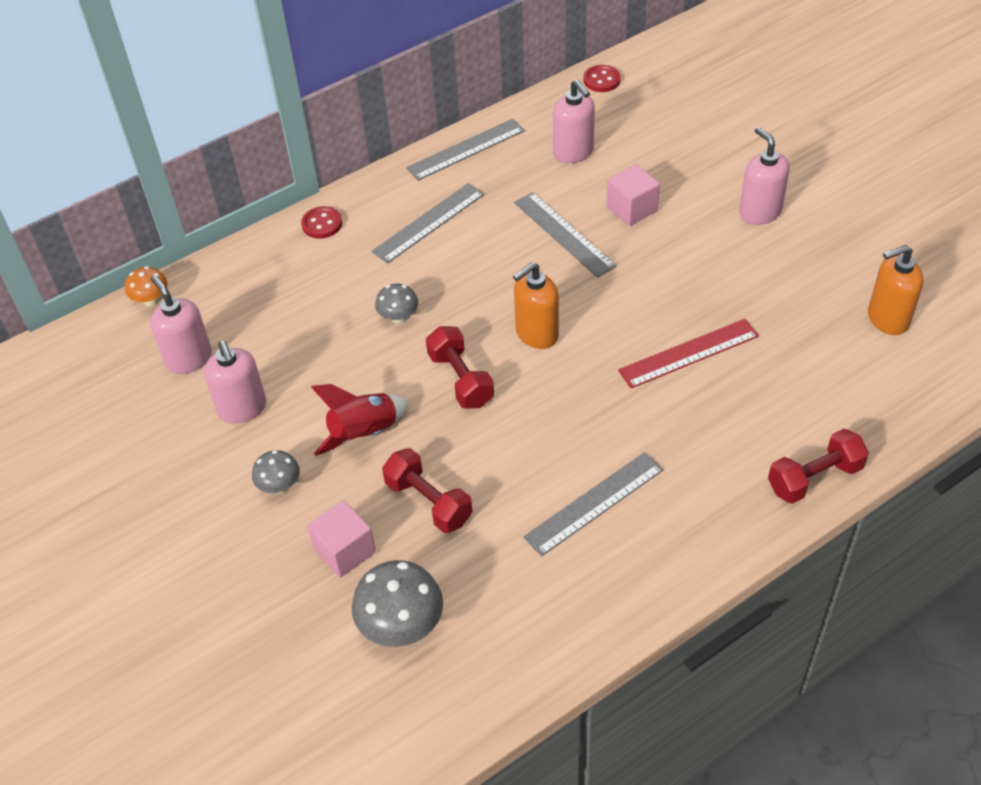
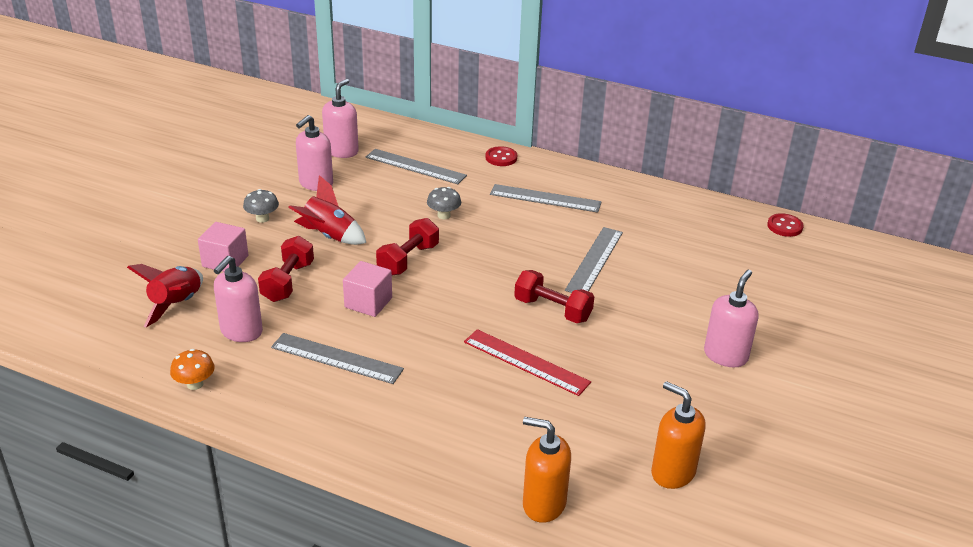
camera: 55 degrees right, 15 degrees down
(151, 300) = (378, 122): orange mushroom -> orange mushroom (195, 384)
(401, 626) = (176, 304): grey mushroom -> red rocket
(466, 149) = (635, 190): grey ruler -> grey ruler (415, 166)
(536, 334) = (480, 280): orange soap dispenser -> orange soap dispenser (543, 504)
(573, 152) = (687, 238): pink soap dispenser -> pink soap dispenser (241, 332)
(632, 209) = (656, 285): pink cube -> pink cube (368, 303)
(814, 478) = (445, 475): red dumbbell -> red dumbbell (552, 310)

